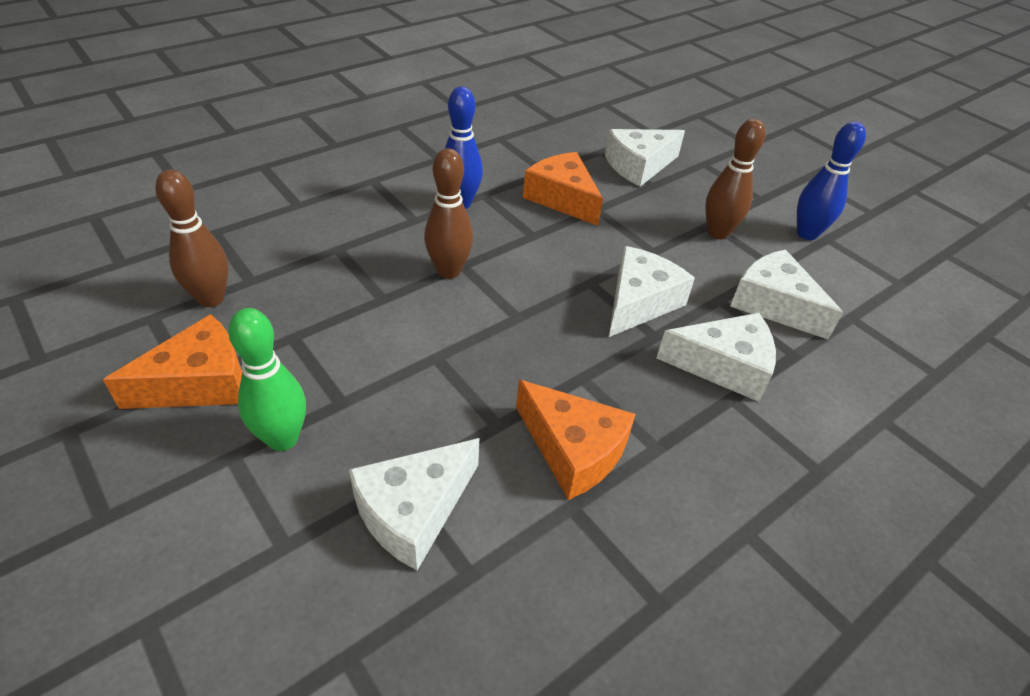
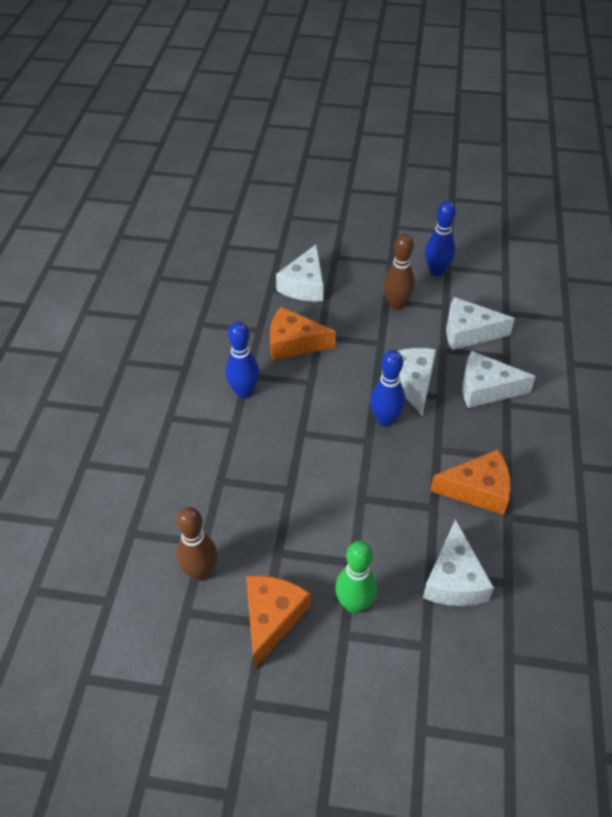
camera: 40 degrees left, 5 degrees up
(449, 271) = (299, 443): brown bowling pin -> none
(562, 312) = (385, 420): none -> blue bowling pin
(724, 366) = (486, 388): white cheese -> white cheese turned 135 degrees counterclockwise

